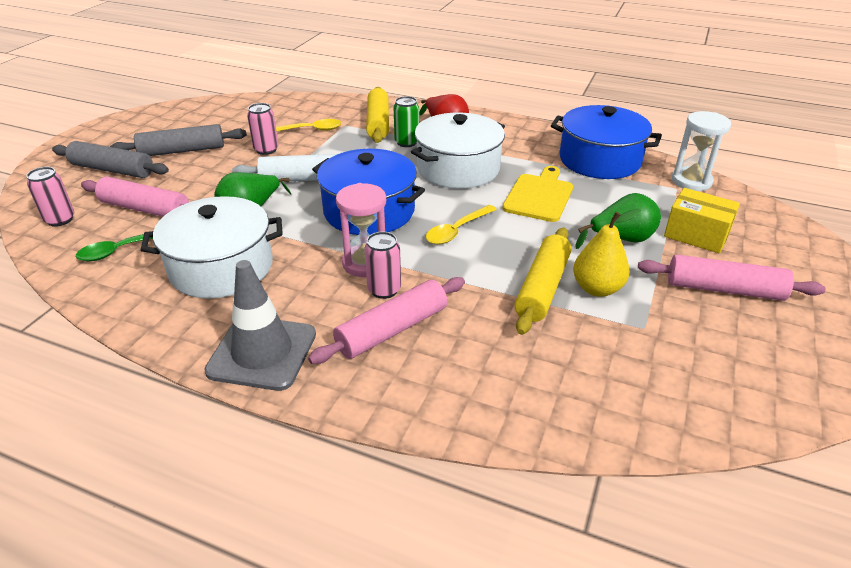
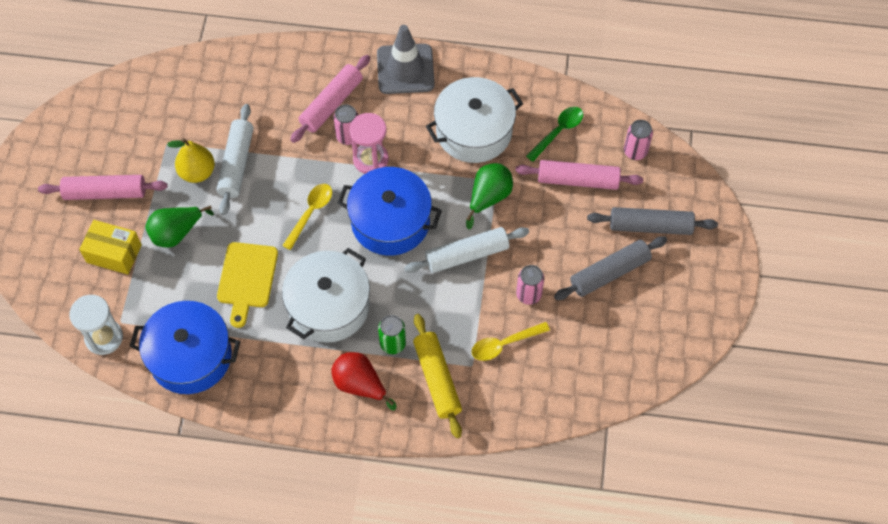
camera: 165 degrees right, 25 degrees up
(542, 288) = (236, 164): yellow rolling pin -> white rolling pin

